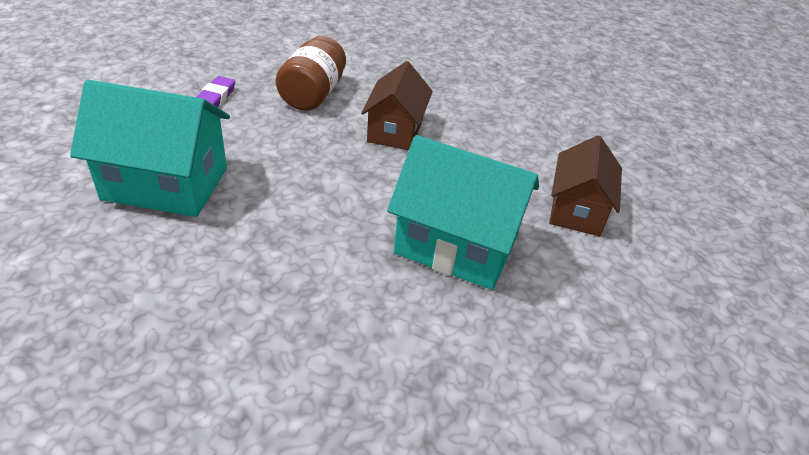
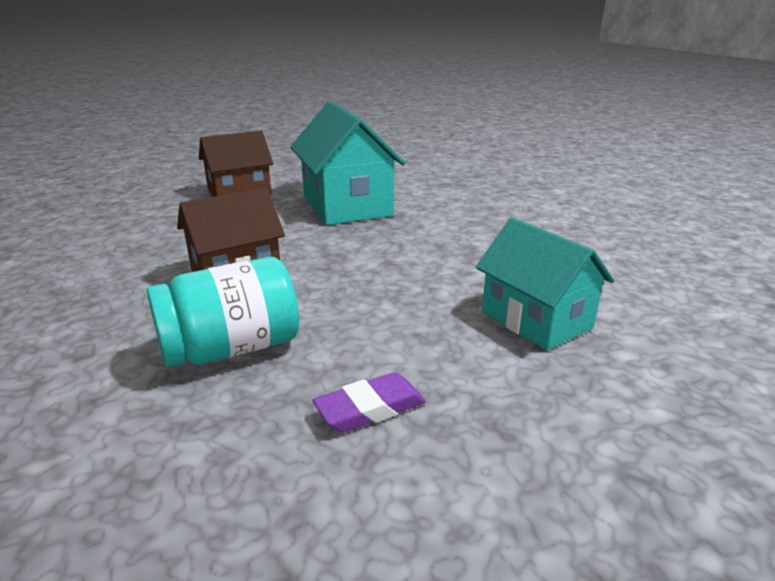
camera: 130 degrees left, 15 degrees down
(165, 184) = (536, 320): turquoise house -> turquoise house, size x0.66
(313, 94) = (231, 349): brown jar -> turquoise jar

